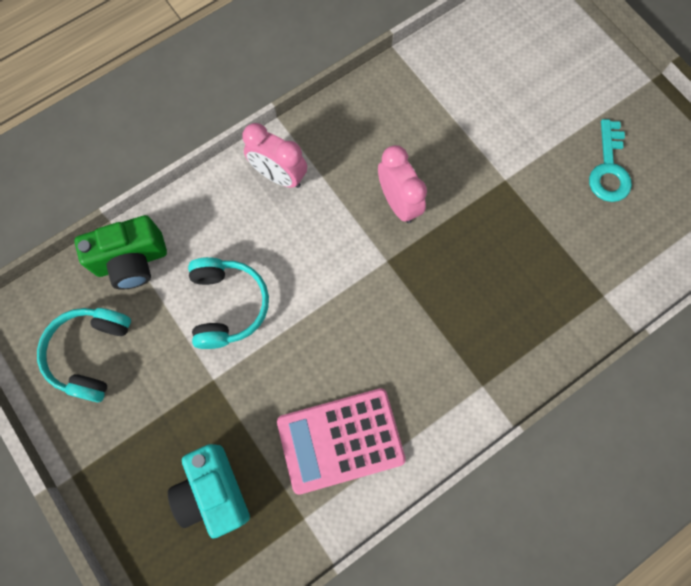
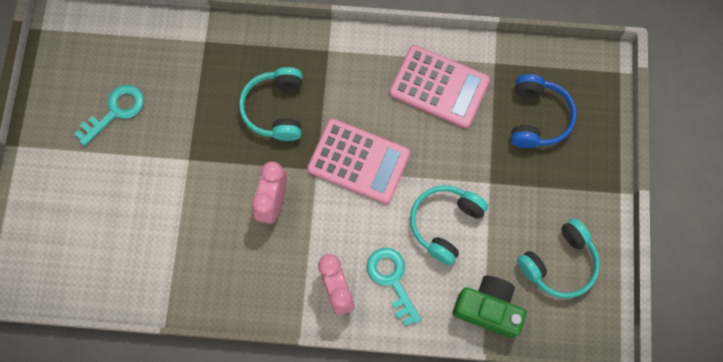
camera: 140 degrees left, 0 degrees up
(213, 491) = (537, 117): turquoise camera -> blue headphones
(237, 219) = (392, 280): none -> turquoise key
(355, 299) = (359, 161): none -> pink calculator
(475, 285) = (276, 109): none -> turquoise headphones

